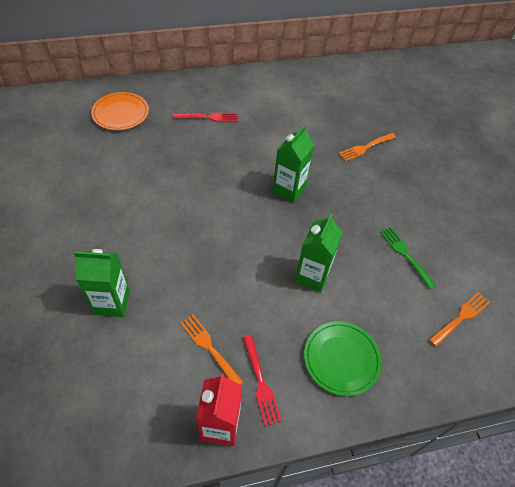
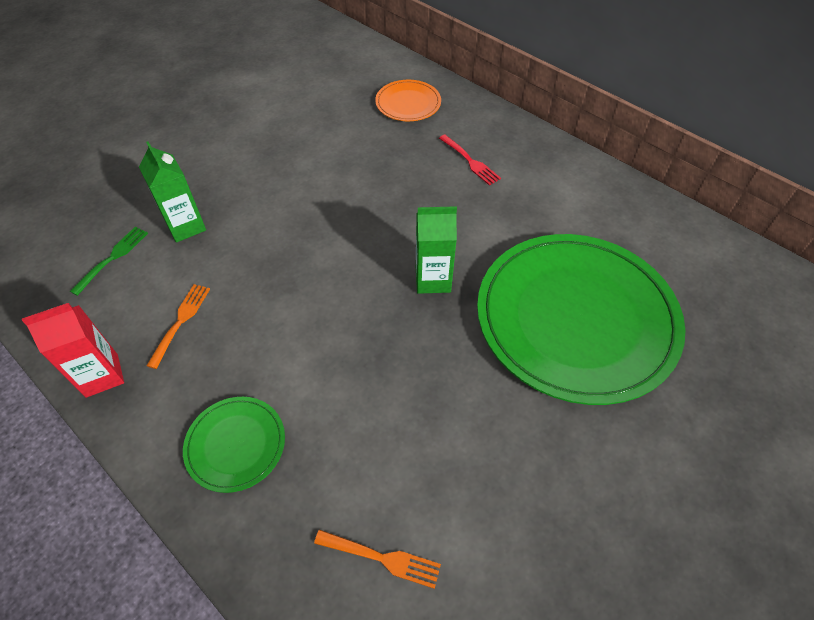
camera: 60 degrees right, 0 degrees up
(260, 382) = (165, 383): red fork -> none
(312, 276) = (327, 362): green carton -> none
(365, 147) = (576, 319): orange fork -> green plate
(405, 255) = (434, 445): green fork -> green fork (113, 258)

